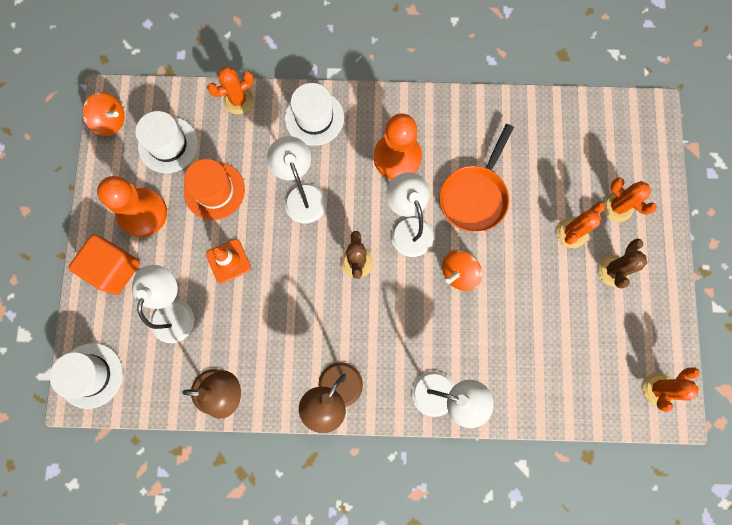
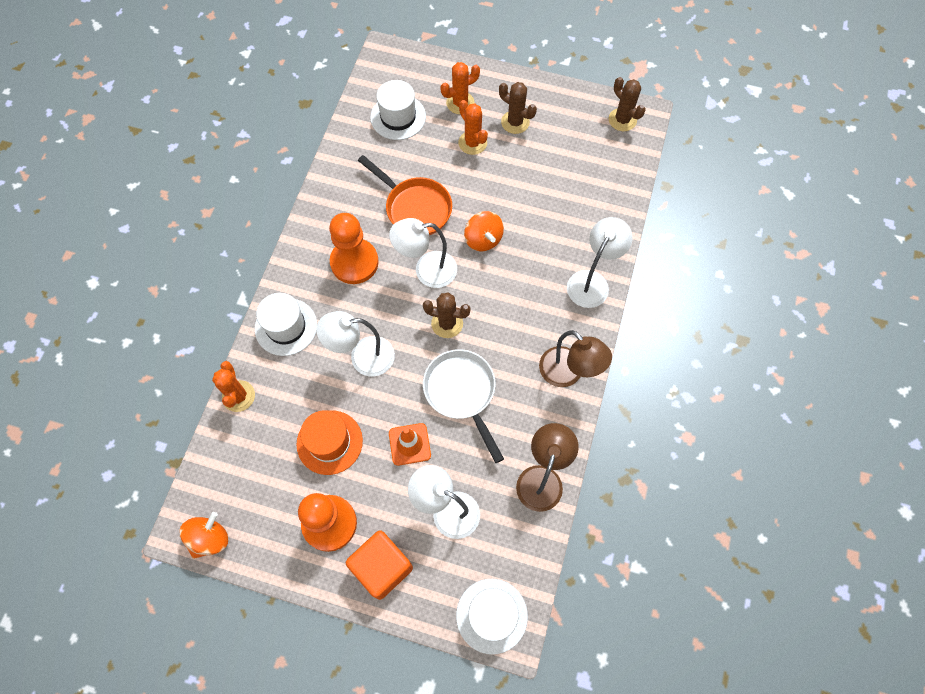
camera: 75 degrees left, 10 degrees down
(168, 145) = (261, 480): white hat -> white hat (398, 117)
(289, 295) = (462, 393): none -> white pan
(658, 389) = (622, 120): orange cactus -> brown cactus

